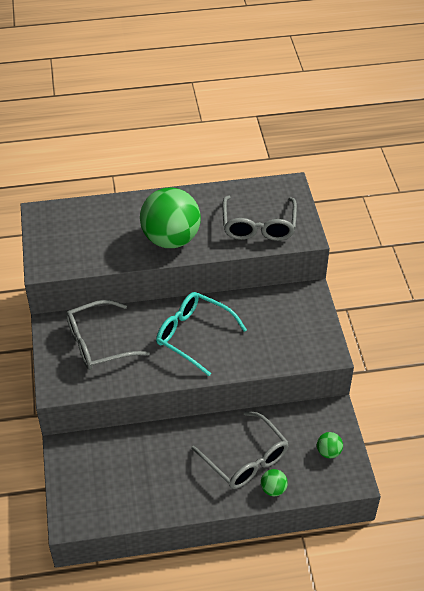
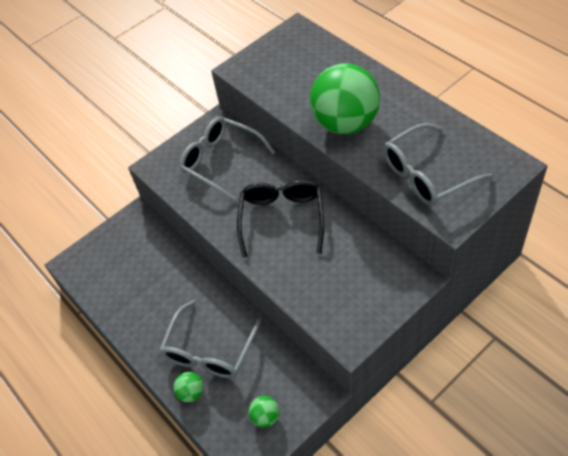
camera: 65 degrees right, 5 degrees up
(193, 335) = (282, 219): turquoise glasses -> black glasses

